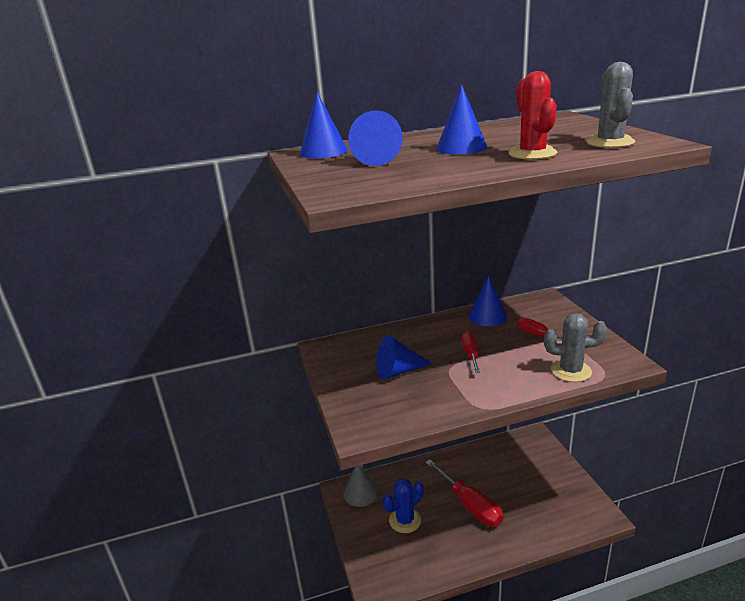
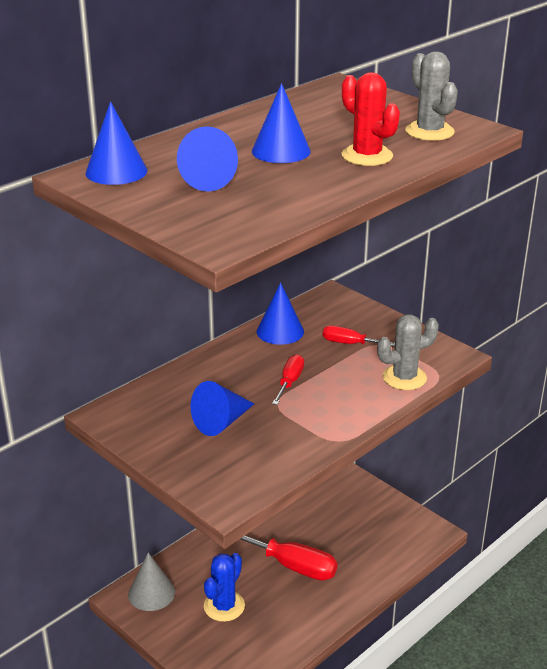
camera: 30 degrees left, 5 degrees up
(470, 354) = (290, 382): red screwdriver -> red screwdriver turned 45 degrees clockwise

